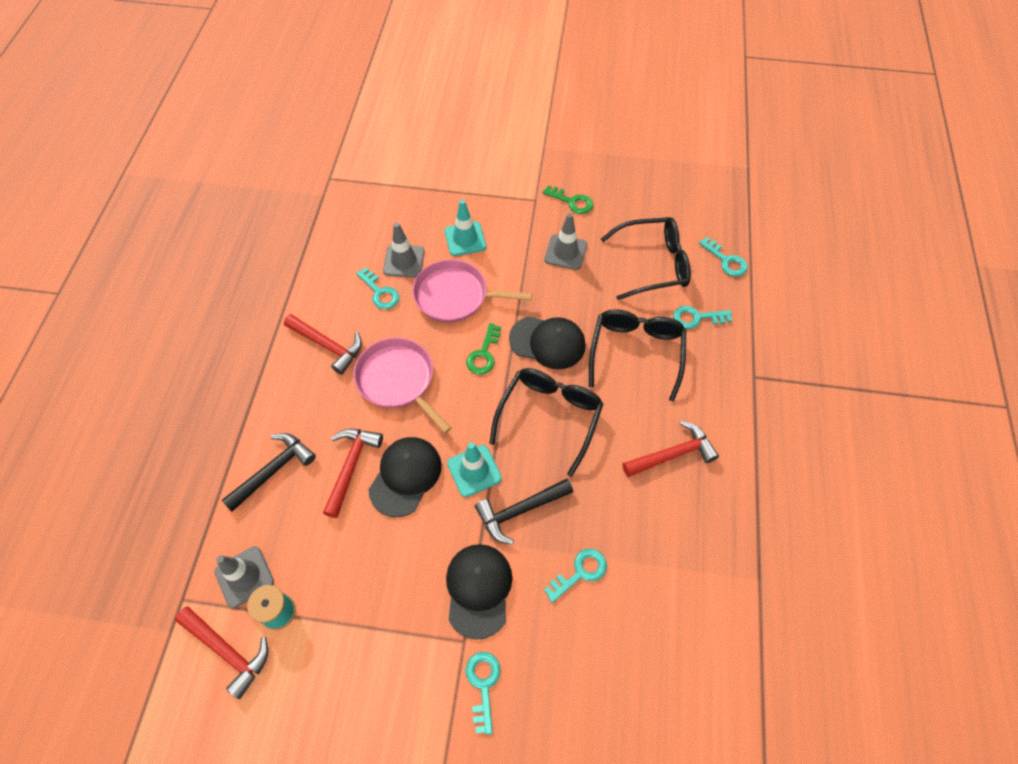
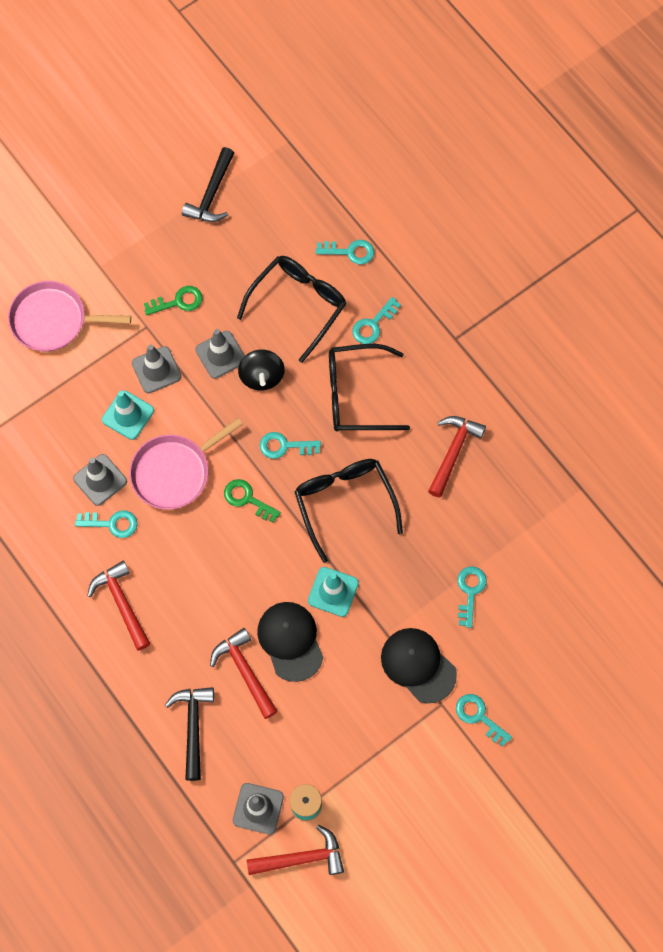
camera: 45 degrees left, 10 degrees up
(327, 345) = (122, 603): red hammer -> red hammer turned 105 degrees counterclockwise
(398, 380) = (206, 579): pink pan -> pink pan (53, 320)
(484, 354) = (247, 499): green key -> green key turned 150 degrees clockwise
(513, 228) = (156, 370): none -> grey traffic cone
(520, 510) = (392, 589): black hammer -> black hammer (212, 194)
(547, 342) = (285, 446): black cap -> turquoise key
(579, 287) = (262, 376): none -> black spinning top
(636, 352) = (356, 395): black glasses -> black glasses turned 60 degrees counterclockwise

